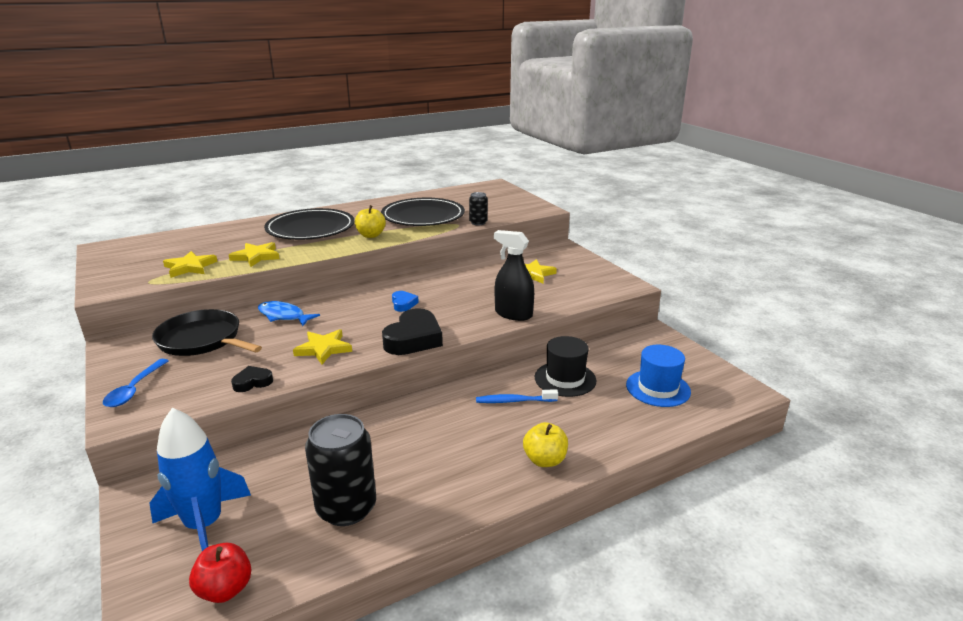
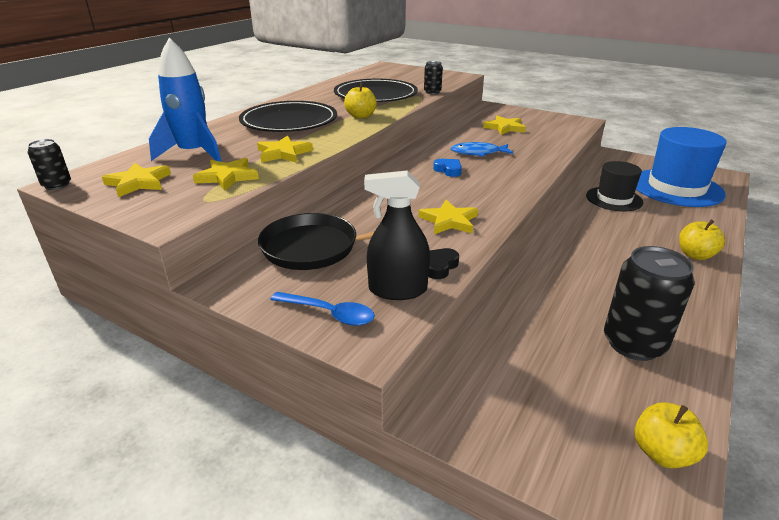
camera: 30 degrees left, 5 degrees up
(96, 248) = (57, 185): none -> black can
(135, 389) = (329, 313): blue spoon -> blue spoon turned 45 degrees counterclockwise
(137, 258) = (138, 183): none -> yellow star
(204, 525) = (551, 412): blue rocket -> blue rocket (194, 154)
(225, 589) = (662, 453): red apple -> yellow apple
(283, 316) = (359, 206): blue fish -> blue fish (478, 153)
(413, 339) = (507, 193): black heart -> none
(513, 314) = (545, 157): black spray bottle -> black spray bottle (397, 290)
(514, 401) = (608, 224): blue toothbrush -> none
(658, 388) = (676, 188): blue hat -> blue hat, size x1.66

